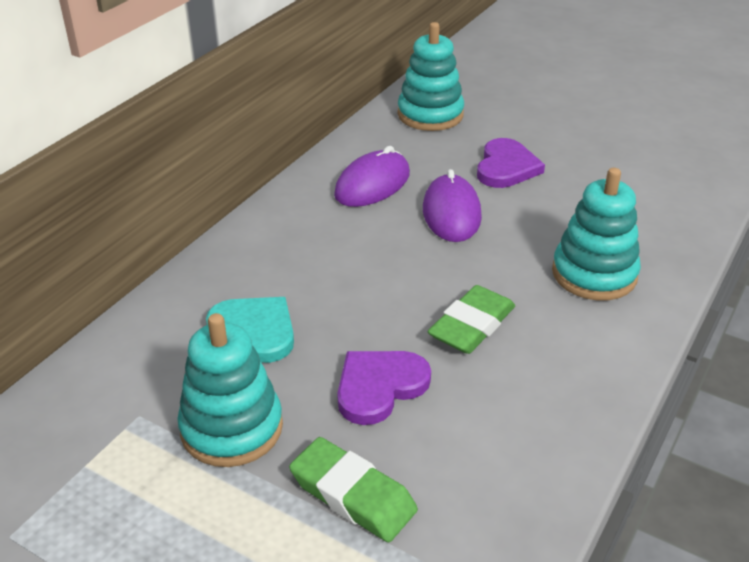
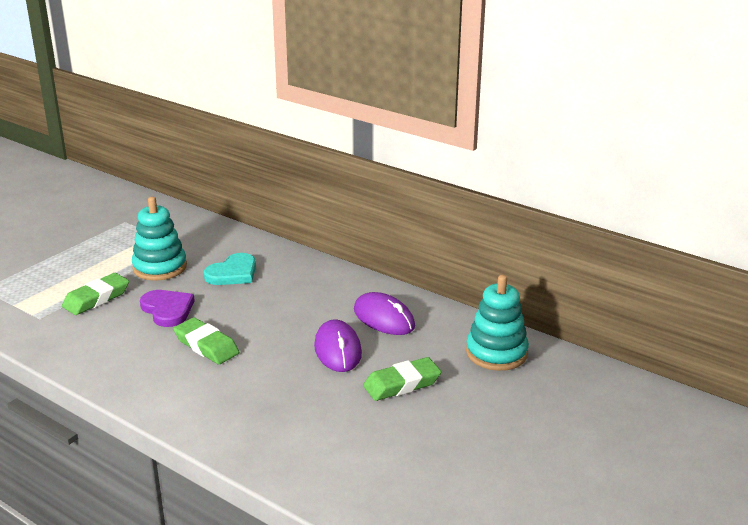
camera: 95 degrees right, 10 degrees down
(451, 213) = (337, 350): purple mouse -> purple mouse turned 75 degrees clockwise
(506, 167) = (402, 384): purple heart -> green eraser
(594, 274) = (242, 406): turquoise stacking toy -> none

